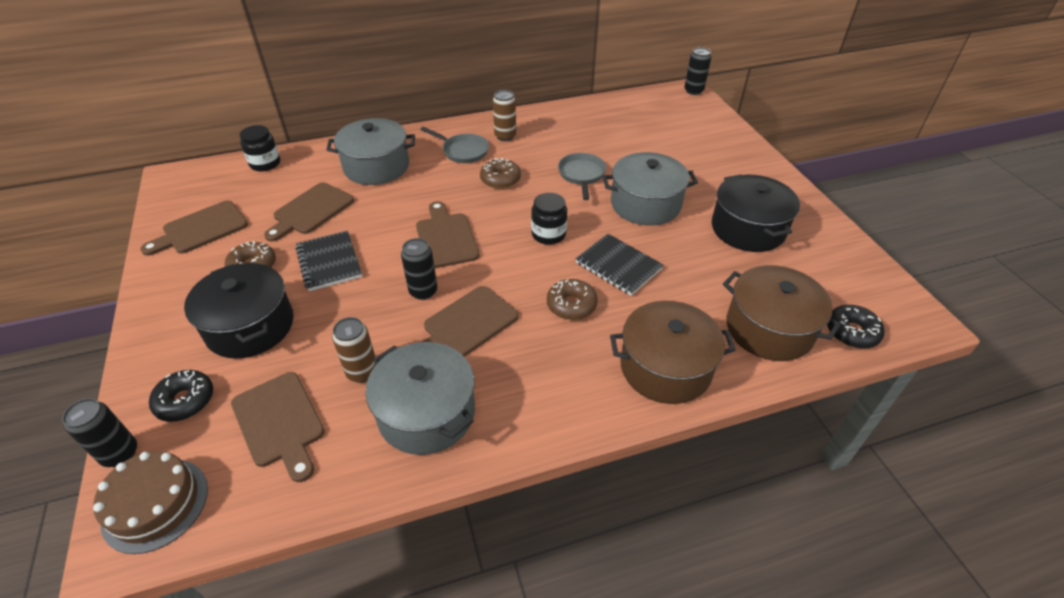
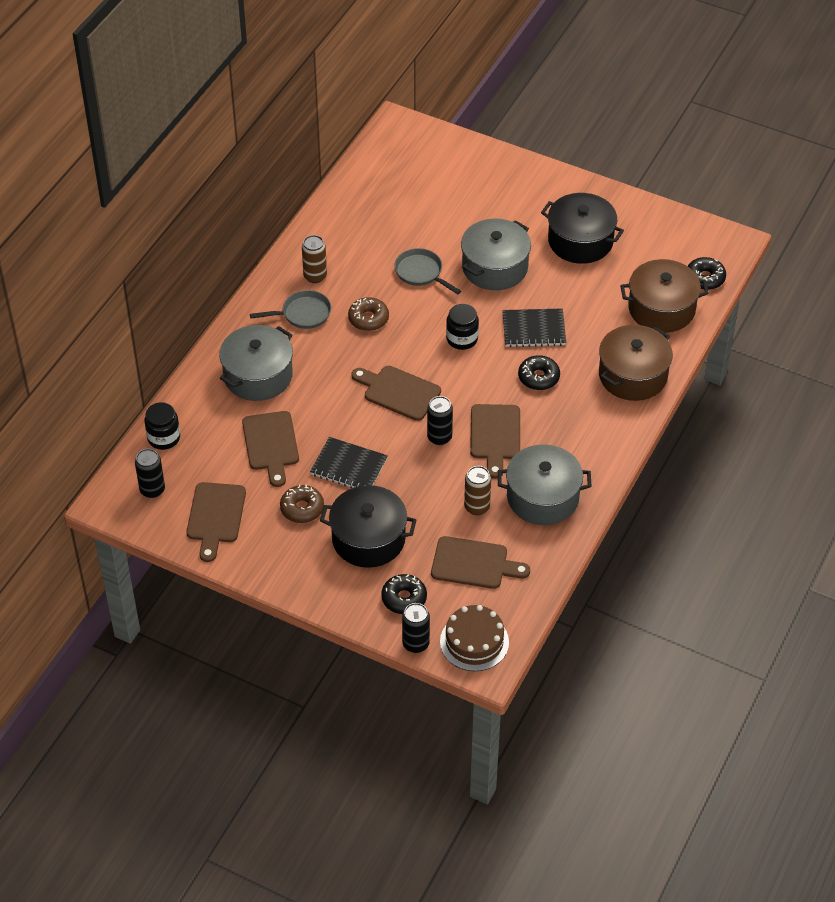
camera: 45 degrees left, 5 degrees up
(571, 305) = (538, 377): brown donut -> black donut
(693, 91) = (402, 122): black can -> black can (152, 490)

